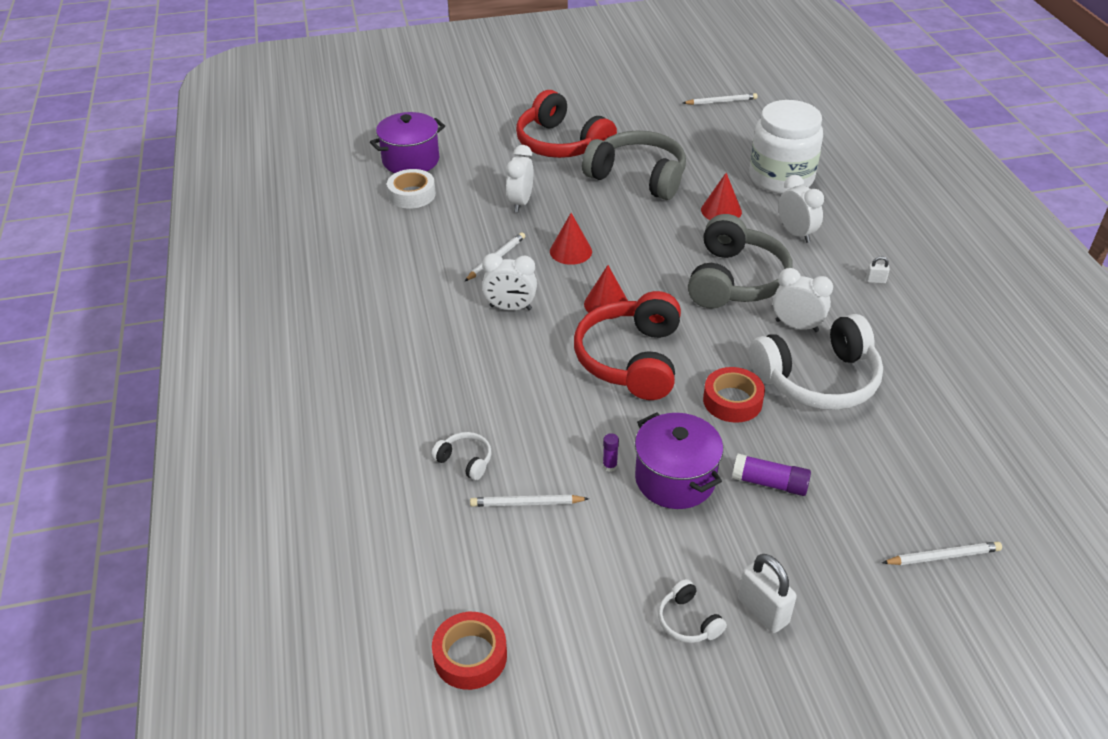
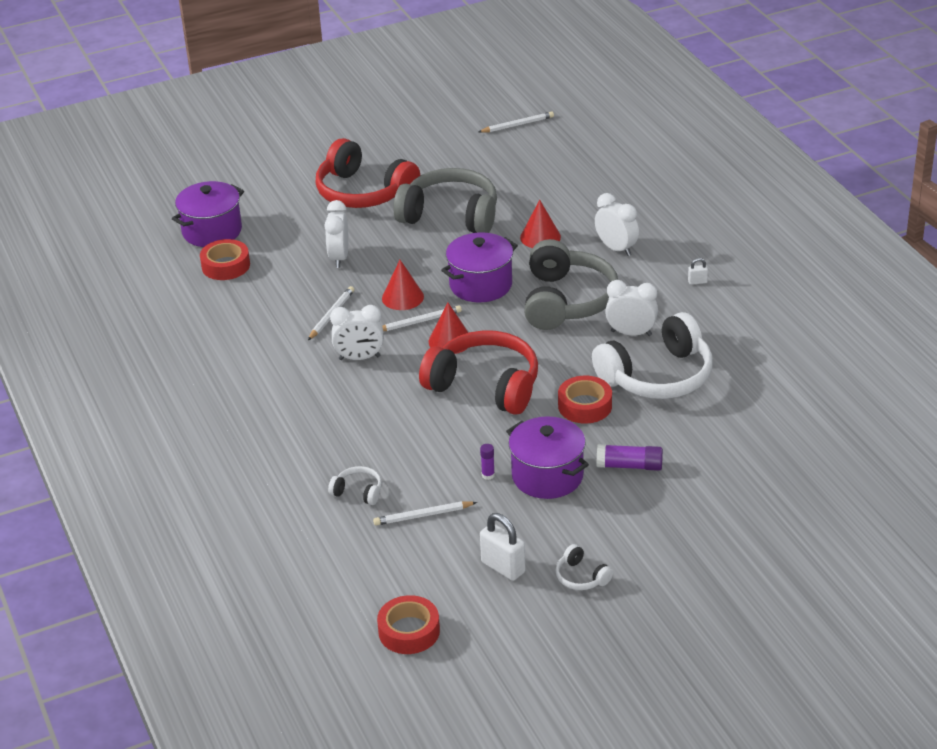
camera: 10 degrees left, 5 degrees down
(412, 194) = (226, 266): white tape -> red tape
(631, 359) = (485, 385): red headphones -> red headphones turned 120 degrees clockwise
(651, 250) = (480, 285): none -> purple pot
(762, 611) = (640, 560): white padlock -> white padlock (503, 567)
(781, 178) = (592, 196): white jar -> none
(943, 556) = (781, 496): white pencil -> white pencil (419, 321)

